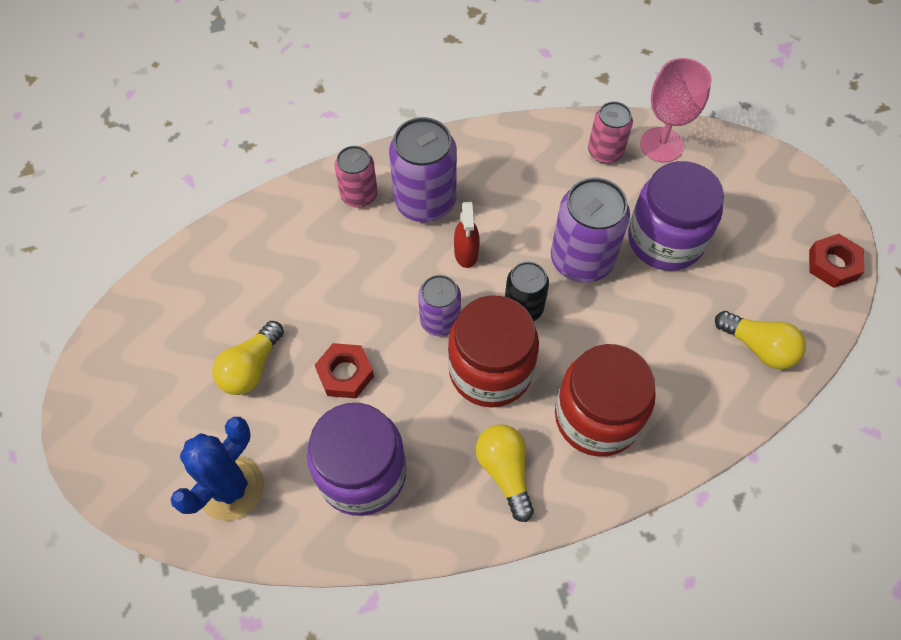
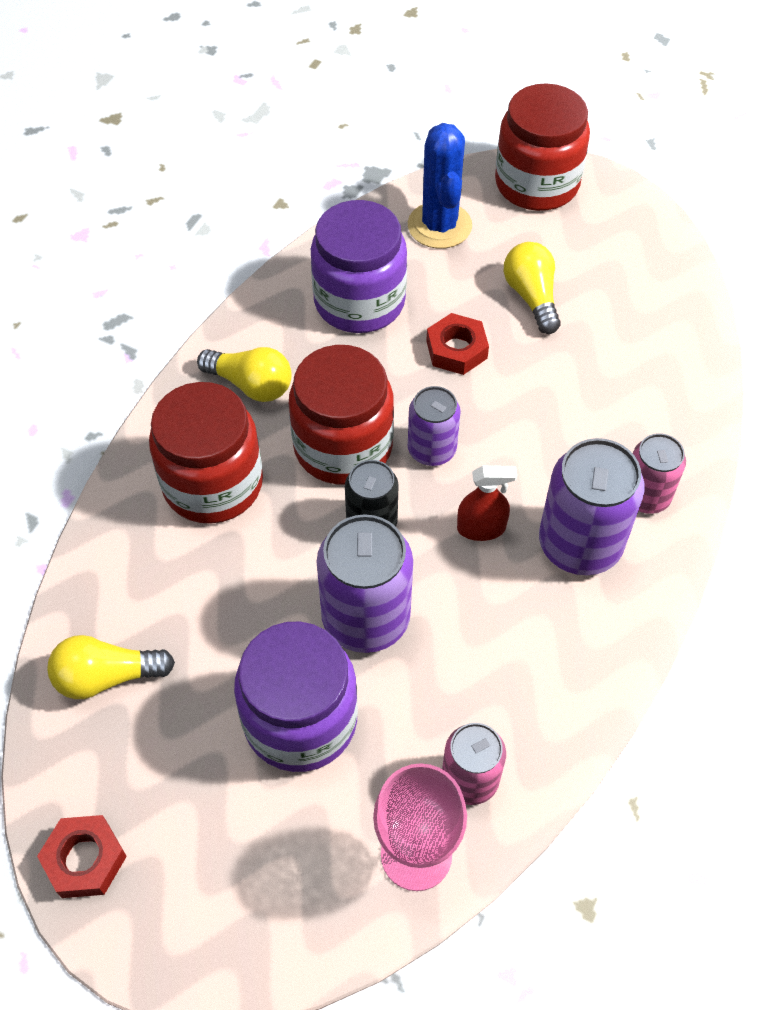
camera: 135 degrees right, 5 degrees down
(119, 458) = (536, 184): none -> red jar
(466, 253) = (481, 528): red spray bottle -> red spray bottle turned 135 degrees clockwise

